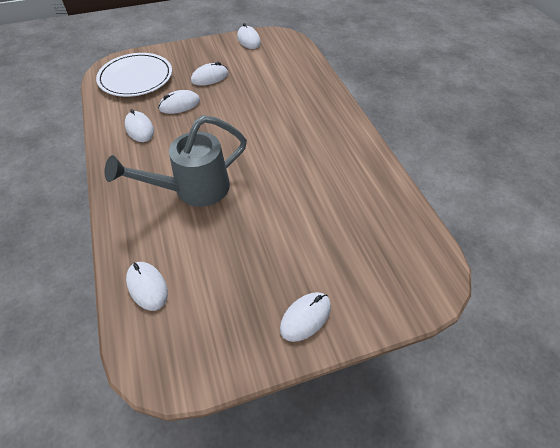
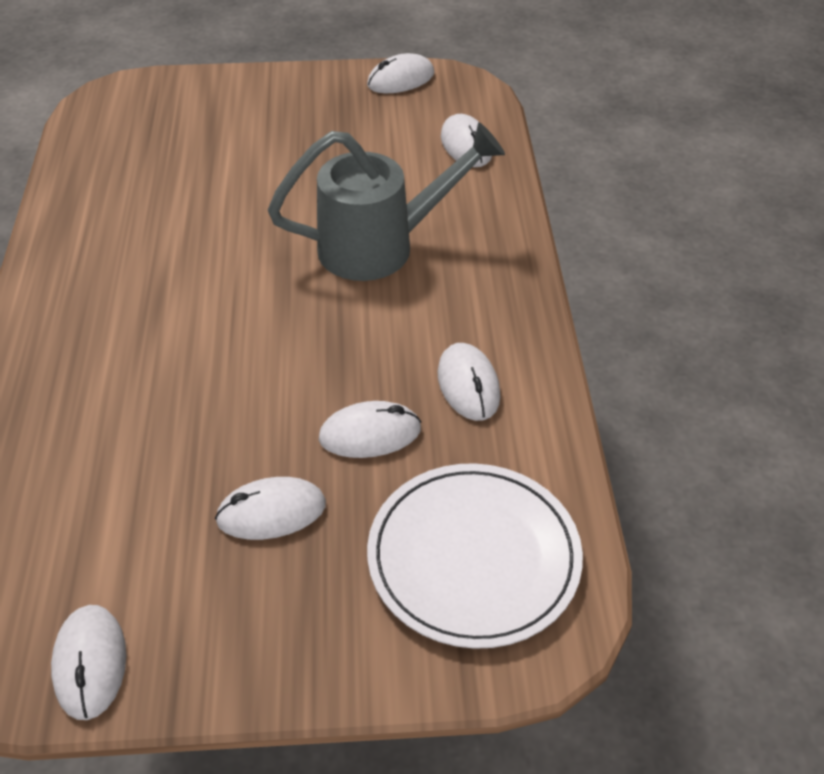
camera: 165 degrees left, 5 degrees down
(305, 317) = (285, 93): white mouse -> white mouse (400, 79)

